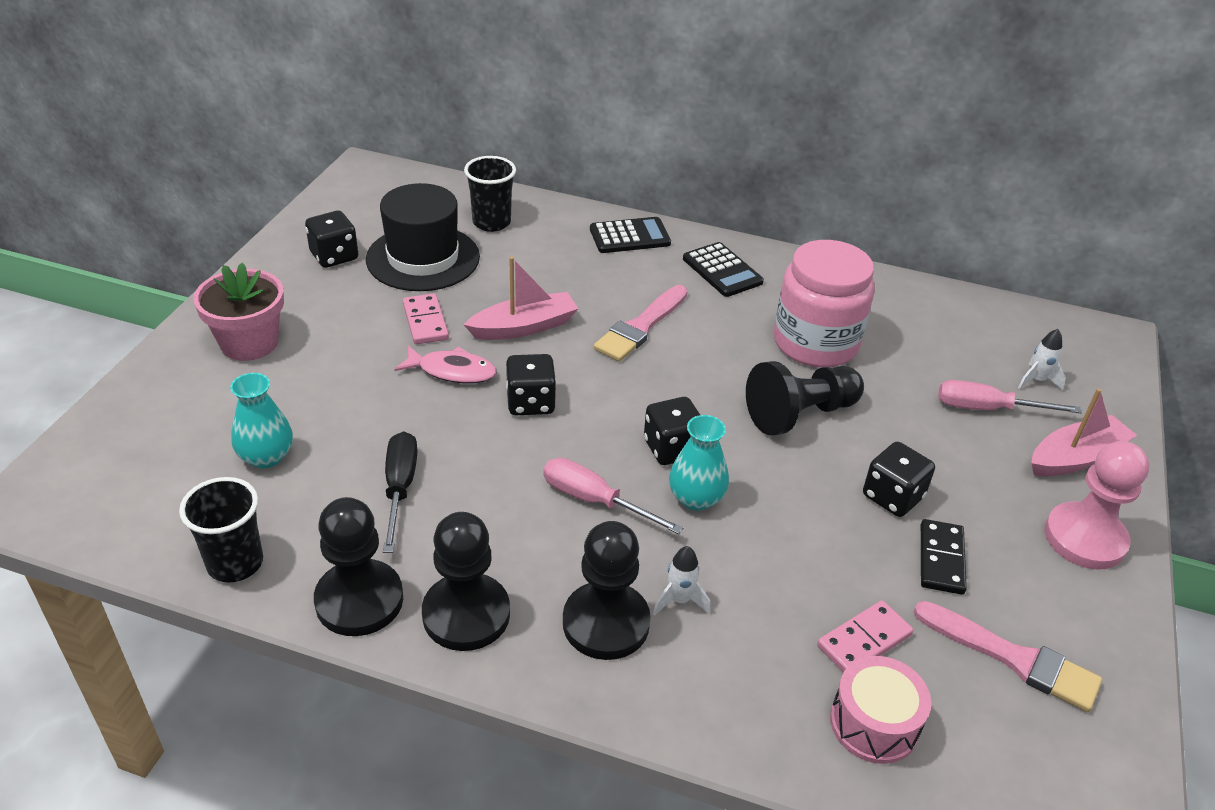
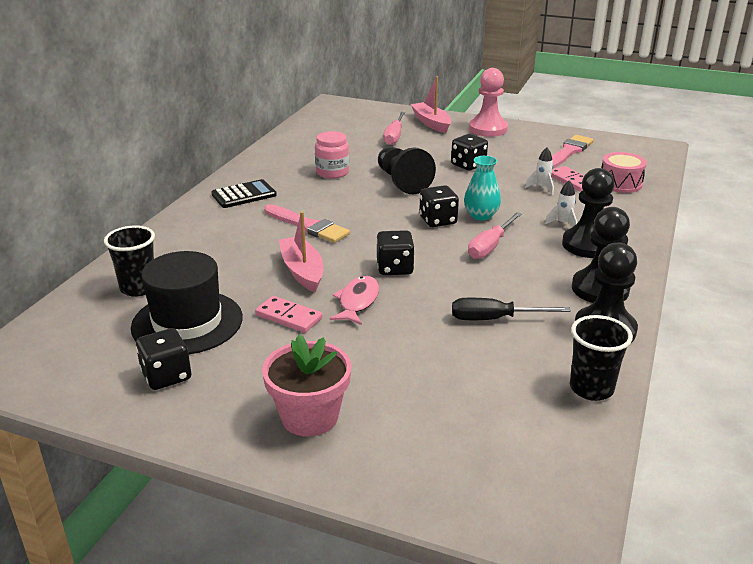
camera: 85 degrees left, 10 degrees down
(266, 457) = (470, 387): turquoise vase -> none
(425, 322) = (288, 317): pink domino -> pink domino turned 45 degrees clockwise
(629, 236) = (186, 226): black calculator -> none
(815, 343) = (332, 172): pink jar -> pink jar, size x0.59
(941, 559) = (511, 159): black domino -> none
(1036, 381) = (370, 123): white rocket -> white rocket (542, 188)

